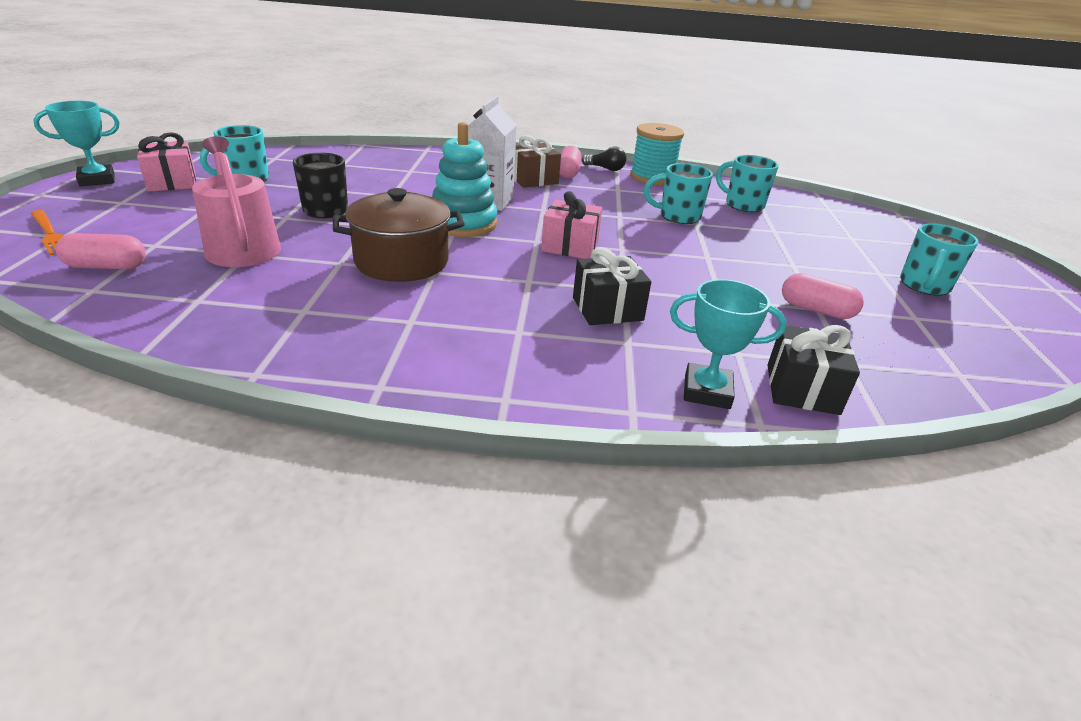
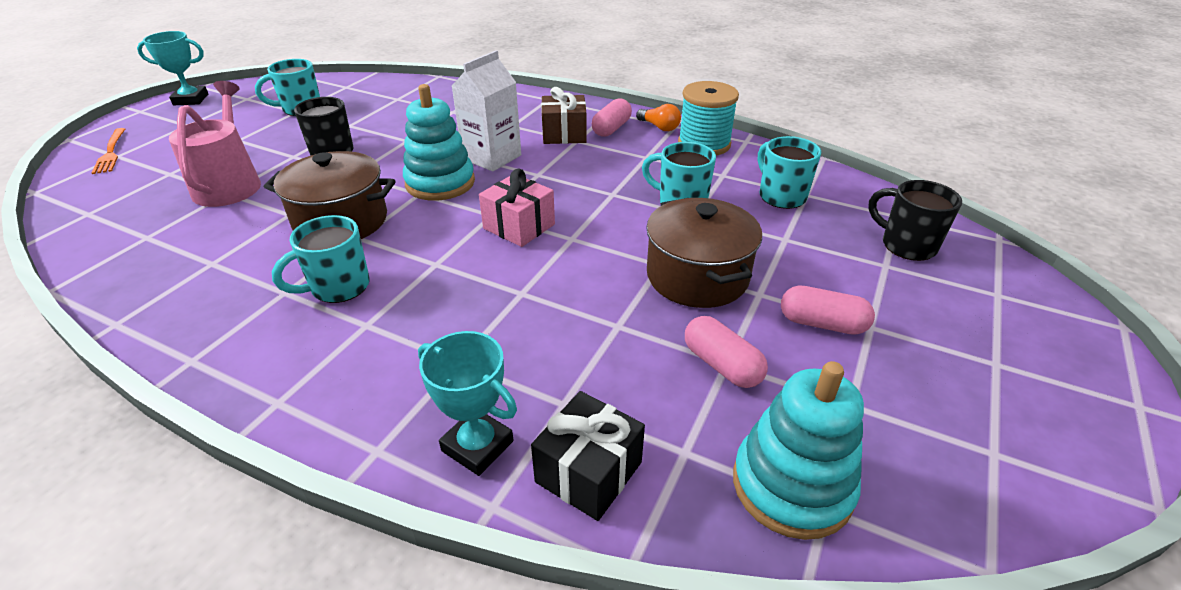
camera: 25 degrees right, 5 degrees up
(107, 266) = (117, 191): pink capsule -> pink capsule (822, 324)
(172, 182) = (241, 107): pink gift -> none
(605, 169) = (659, 127): black light bulb -> orange light bulb
(607, 309) = (479, 314): black gift -> none
(741, 260) = (697, 276): none -> brown pot
(852, 225) = (906, 245): none -> black mug
(924, 286) = (916, 358): turquoise mug -> turquoise mug (338, 287)
(930, 367) = (792, 485): none -> turquoise stacking toy

